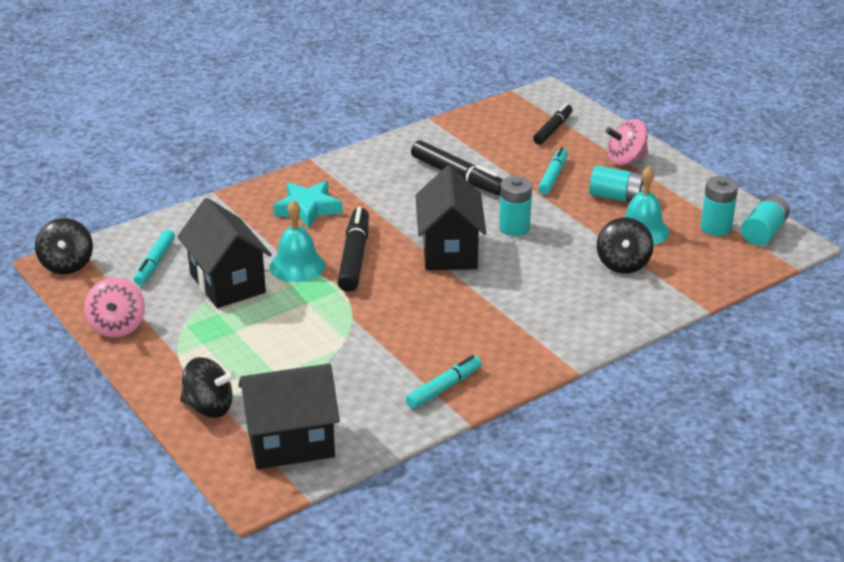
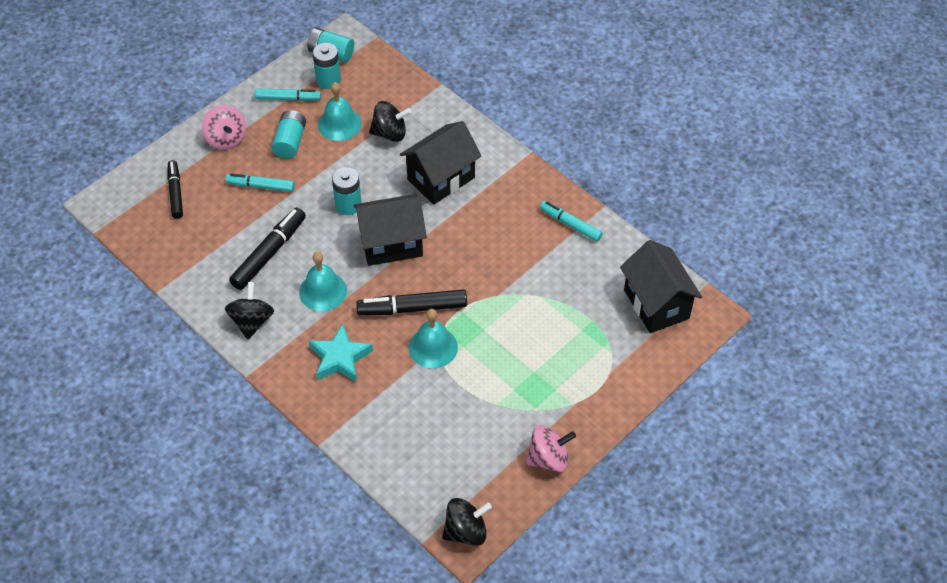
camera: 100 degrees left, 20 degrees up
(155, 263) = (449, 458): turquoise marker -> turquoise marker (288, 98)
(209, 407) = (632, 364): black spinning top -> black spinning top (252, 321)
(227, 283) = (469, 393): black house -> black house (441, 179)
(397, 204) = (323, 291): none -> turquoise bell
(552, 130) = (175, 193): black marker -> black marker turned 60 degrees clockwise

